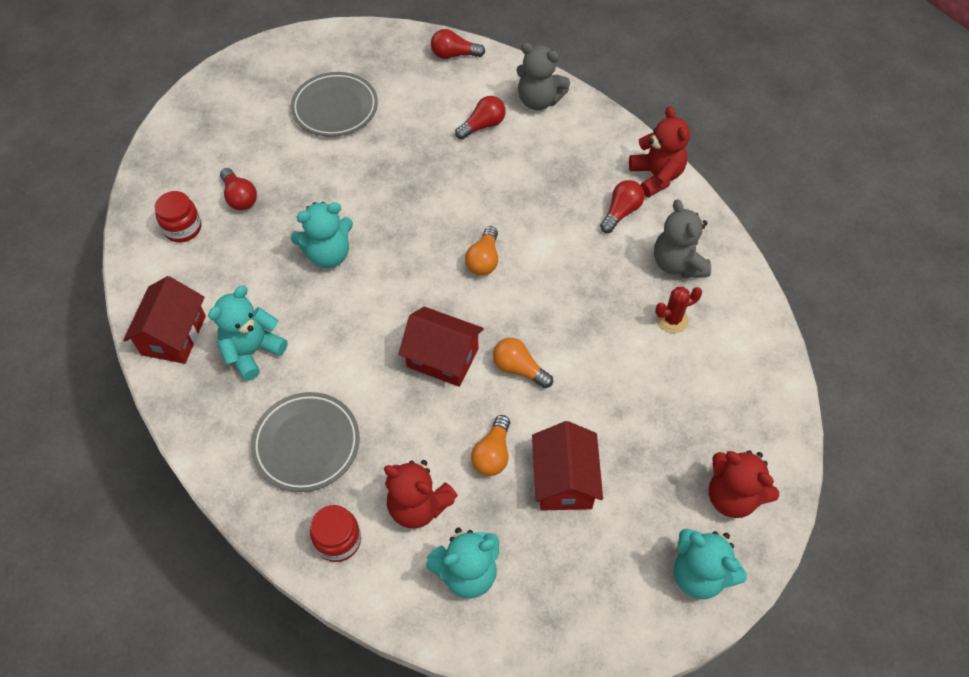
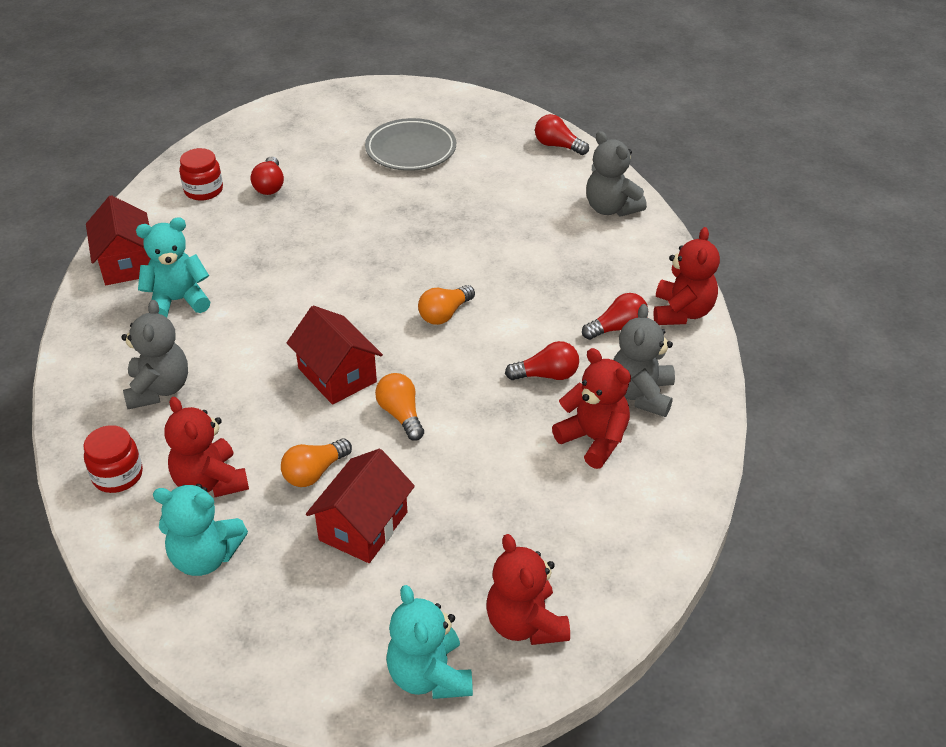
camera: 30 degrees right, 15 degrees down
(173, 335) = (126, 263): red house -> red house turned 60 degrees counterclockwise
(306, 444) = (159, 389): grey plate -> grey teddy bear
(328, 254) = (307, 255): turquoise teddy bear -> none
(482, 125) = (537, 209): red light bulb -> red light bulb (546, 375)
(672, 320) = (594, 440): red cactus -> red teddy bear

